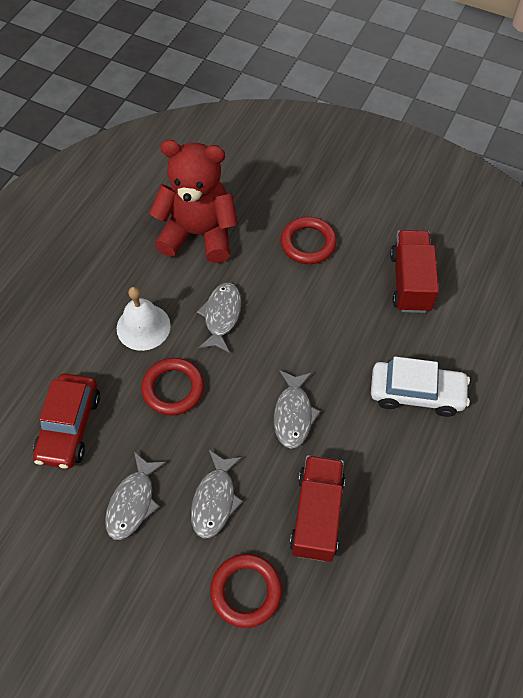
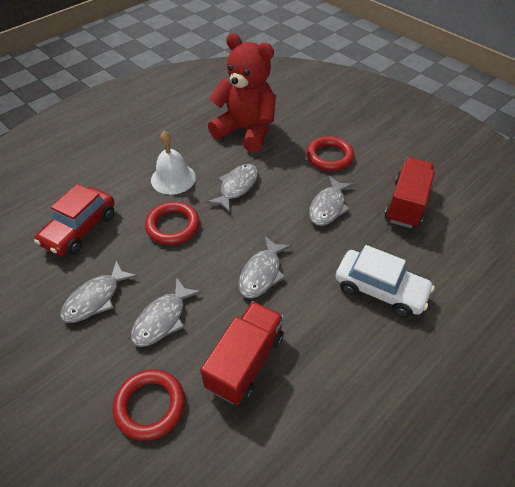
camera: 20 degrees right, 10 degrees down
(331, 311) = (328, 207): none -> grey fish

